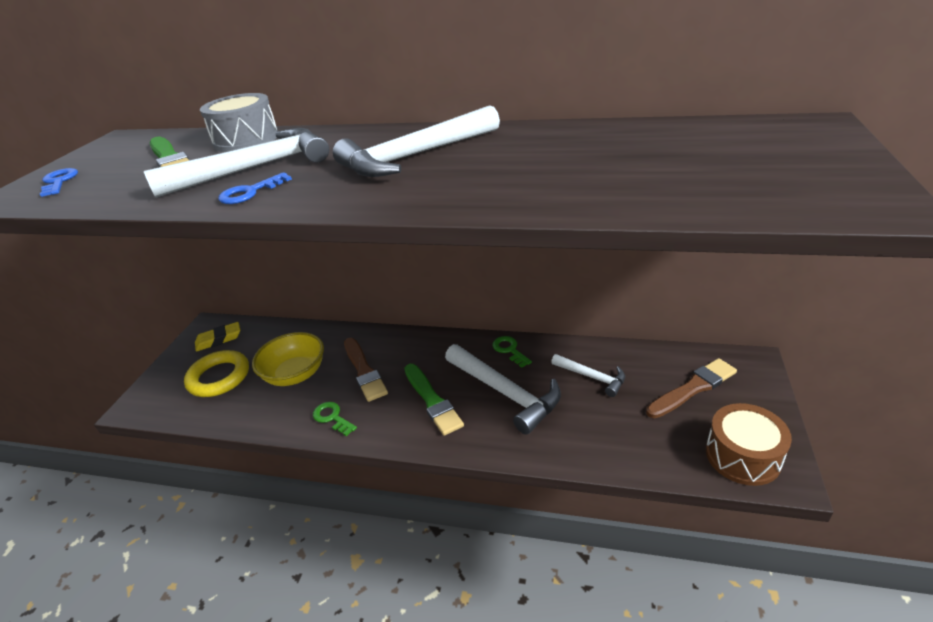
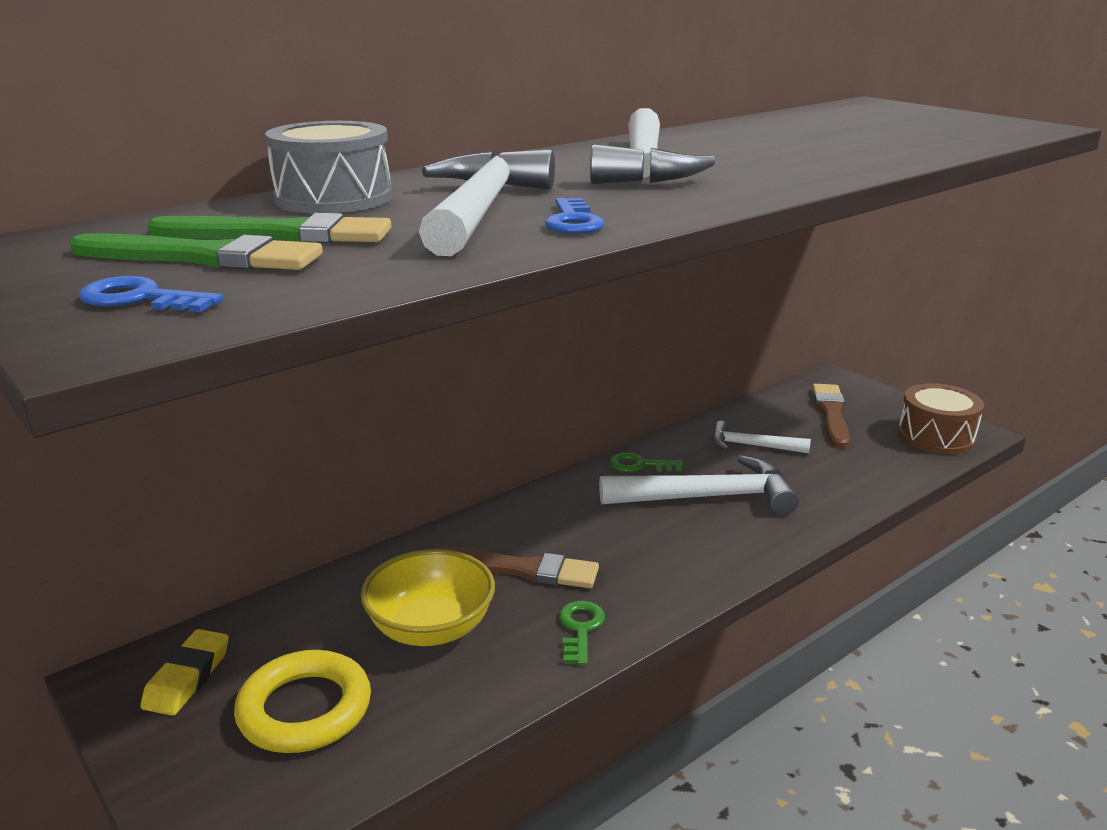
camera: 55 degrees left, 10 degrees down
(332, 417) = (580, 629): green key -> green key turned 105 degrees clockwise
(432, 400) = (655, 545): green brush -> green brush (203, 257)
(592, 377) = (751, 446): white hammer -> white hammer turned 150 degrees counterclockwise

